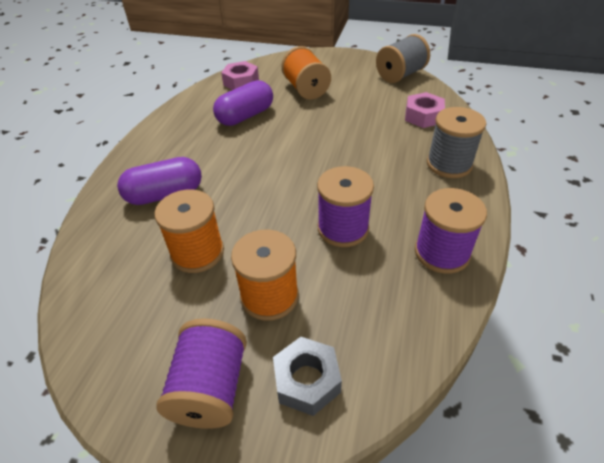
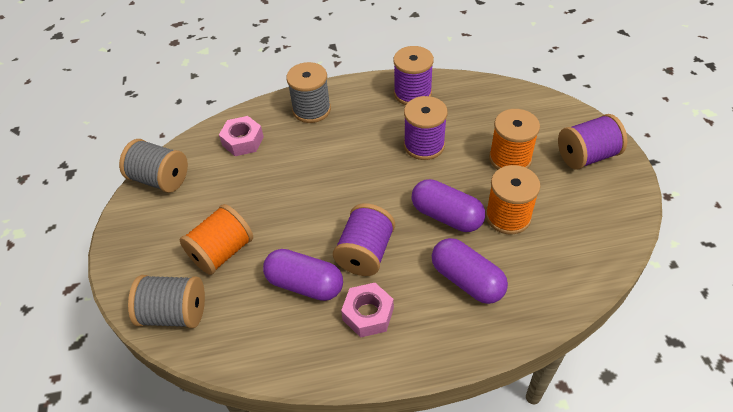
camera: 115 degrees left, 5 degrees up
(238, 208) = (446, 216): none -> purple capsule
(241, 82) = (227, 332): pink nut -> pink nut (368, 314)
(245, 149) = (365, 253): none -> purple spool
(273, 68) = (175, 313): none -> grey spool
(307, 380) = (546, 120): grey nut -> none

